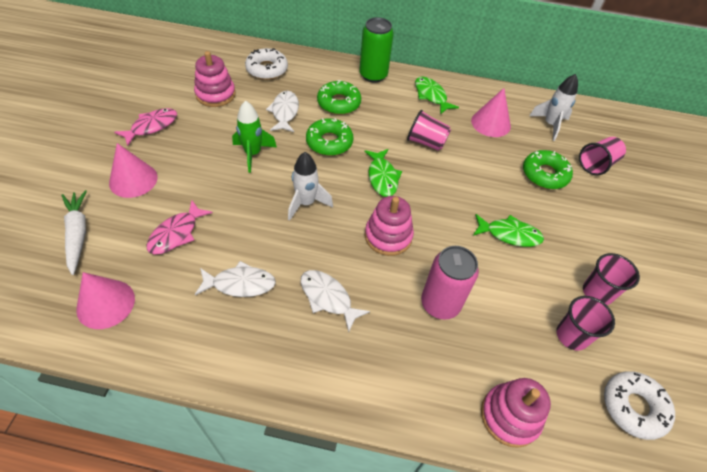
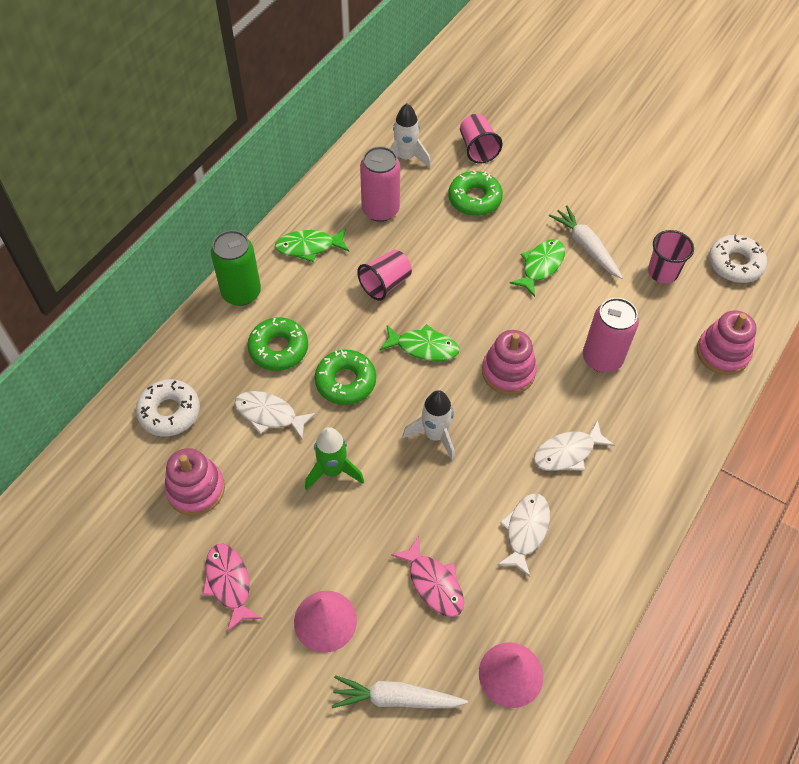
camera: 65 degrees left, 5 degrees up
(490, 123) = (380, 210): pink cone -> pink can
(554, 264) = (586, 247): none -> white carrot
(597, 292) = (626, 231): pink cup -> none

